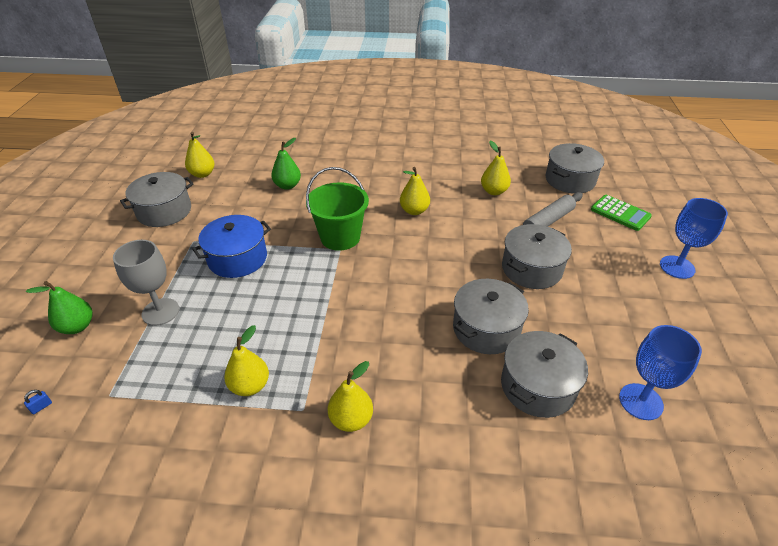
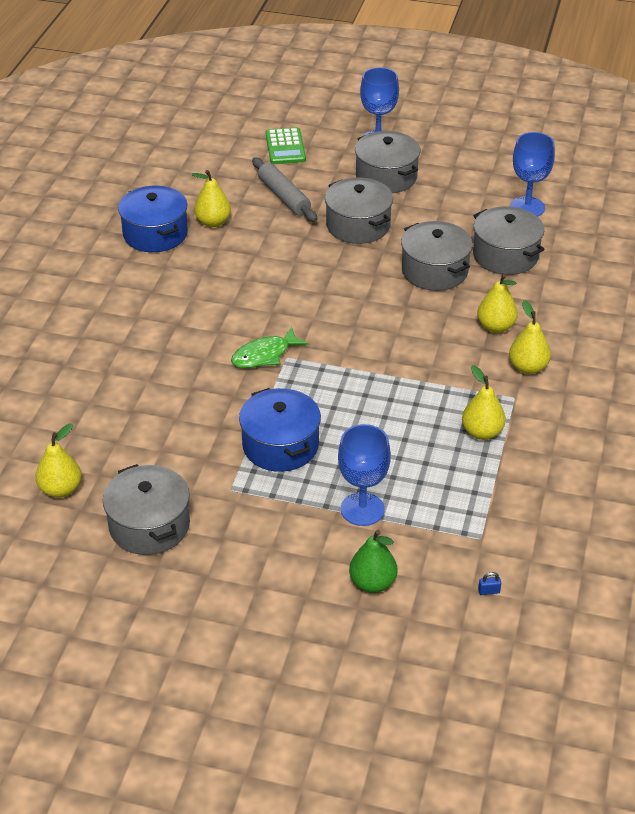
camera: 80 degrees left, 0 degrees up
(41, 407) = (489, 591): blue padlock -> blue padlock turned 60 degrees counterclockwise
(160, 312) = (362, 509): grey goblet -> blue goblet
(287, 185) = (130, 397): green pear -> none
(340, 237) = (264, 355): green bucket -> green fish
(414, 211) = (231, 290): yellow pear -> yellow pear (496, 326)
(466, 169) = (155, 234): none -> blue pot
(570, 180) = (211, 163): grey pot -> grey pot (386, 177)
(620, 213) = (285, 147): green calculator -> green calculator turned 120 degrees clockwise

